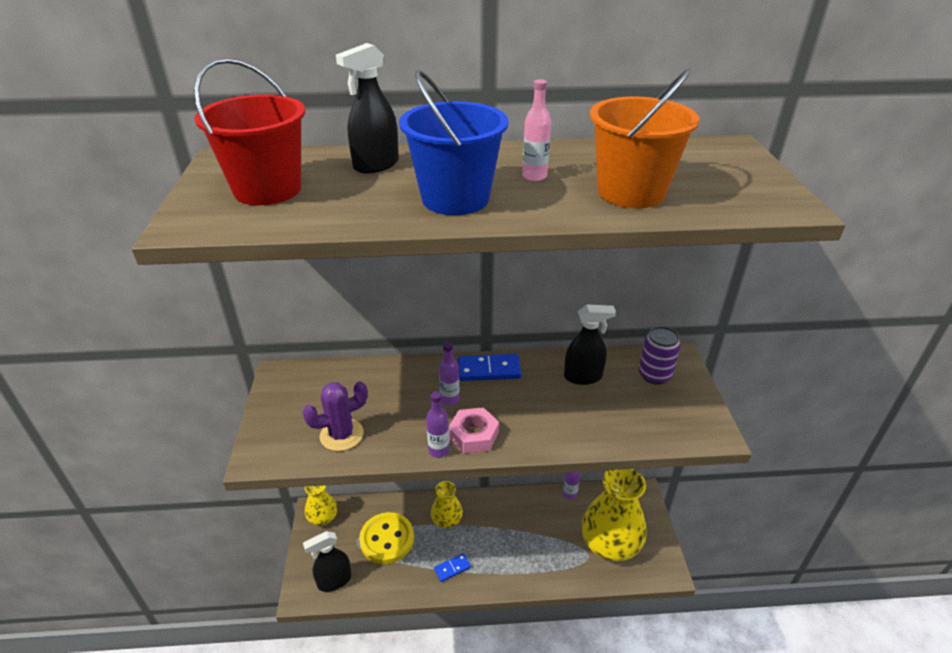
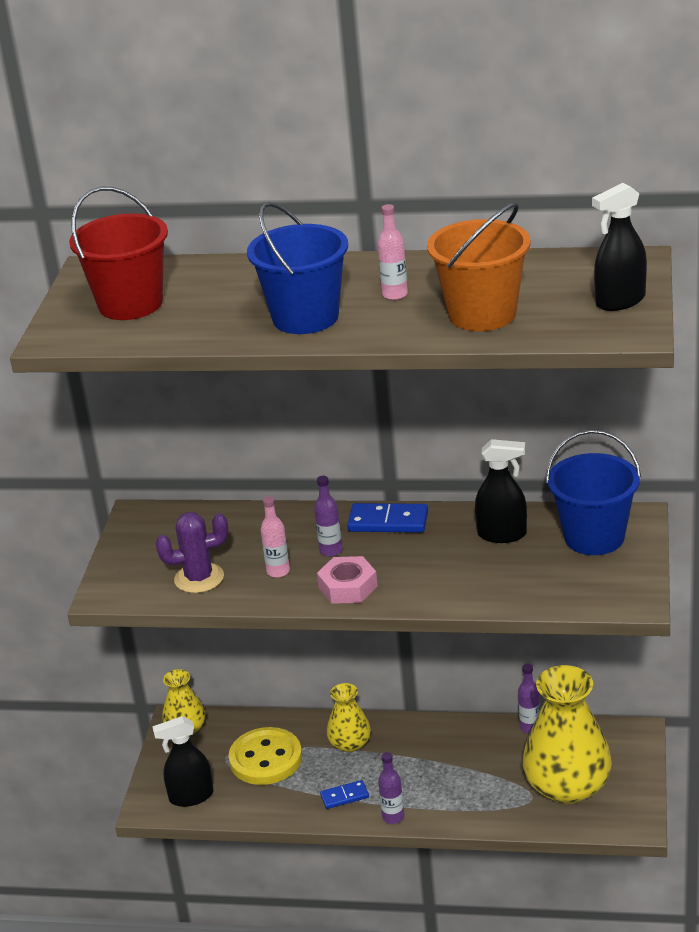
camera: 15 degrees right, 5 degrees down
(376, 165) = (240, 279): black spray bottle -> black spray bottle (620, 301)
(410, 423) = (278, 571): none -> pink bottle
(438, 450) = (304, 599): purple bottle -> purple bottle (393, 817)
(654, 375) = (594, 537): purple can -> blue bucket

